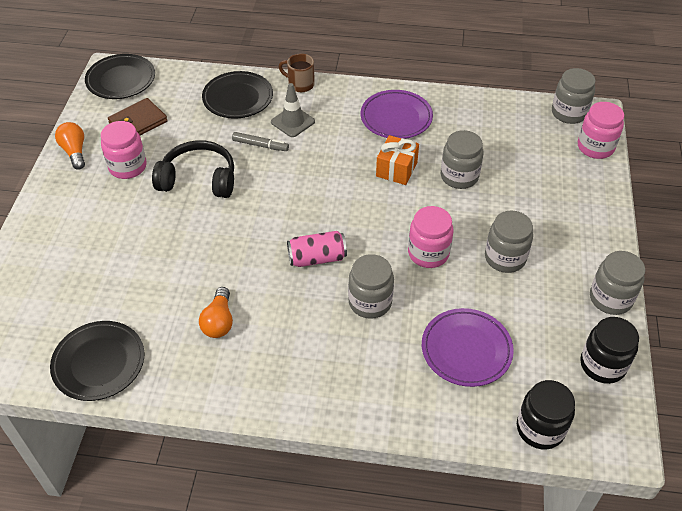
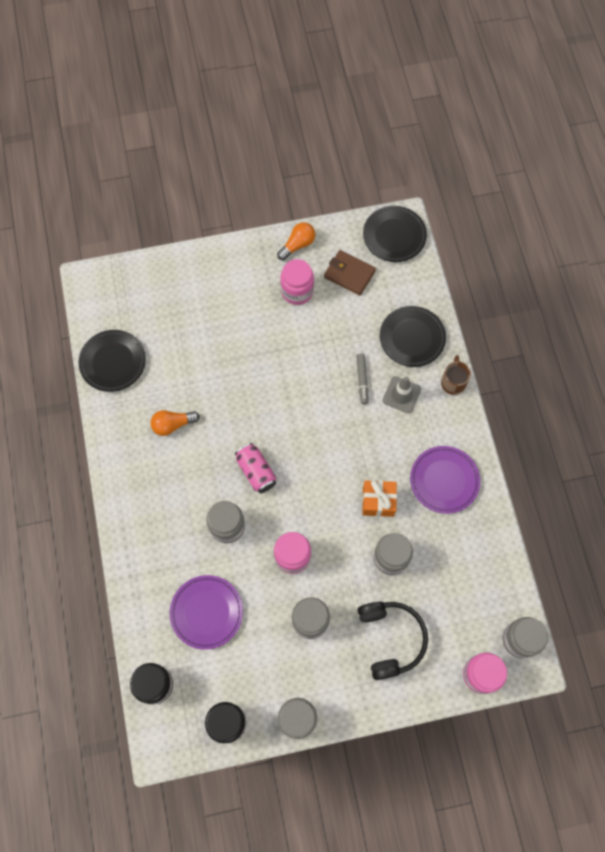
camera: 70 degrees right, 20 degrees up
(198, 179) = (304, 349): black headphones -> black headphones (390, 639)

